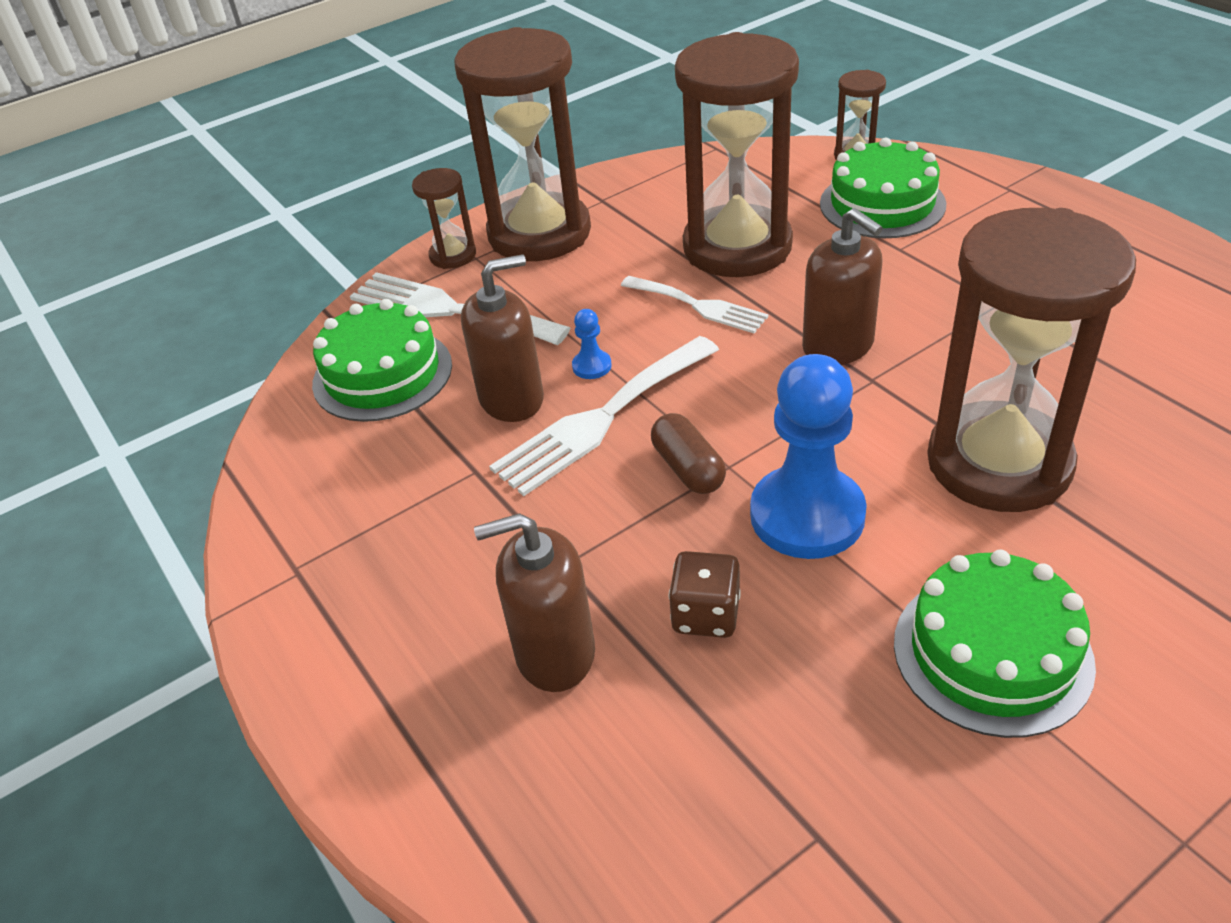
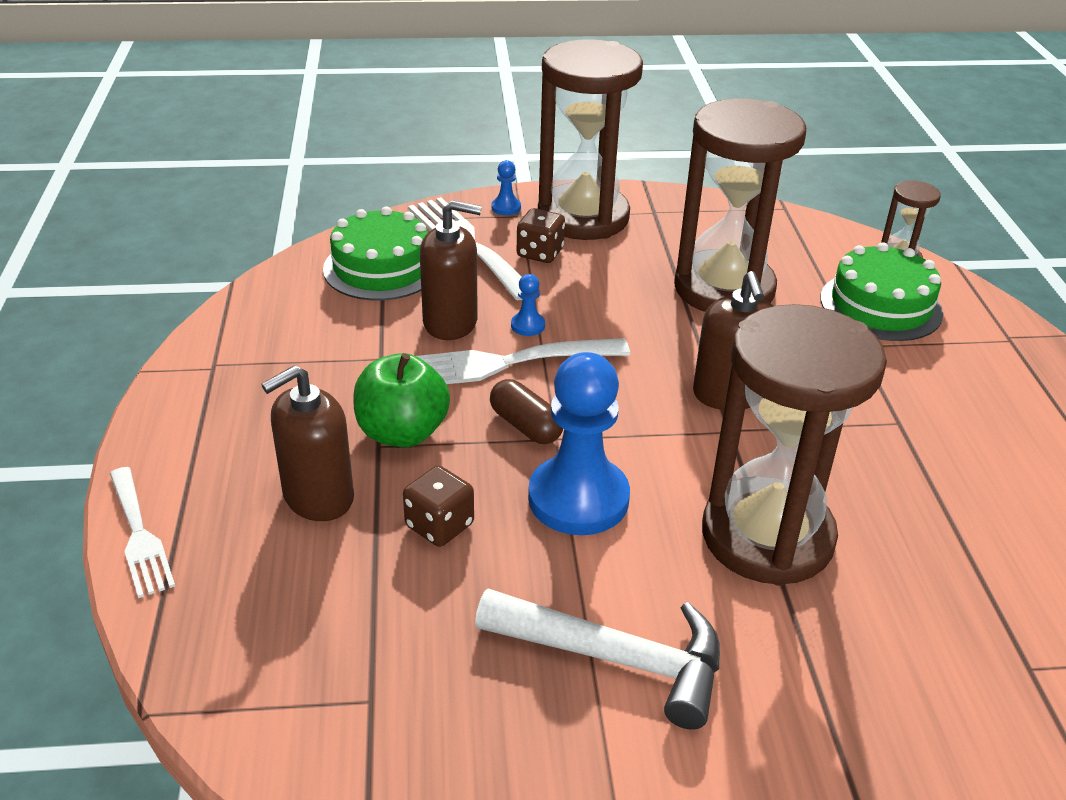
camera: 25 degrees right, 5 degrees down
(453, 255) = (506, 208): brown hourglass -> blue pawn
(532, 287) = (540, 253): none -> brown dice
(554, 653) = (318, 497): brown soap dispenser -> brown soap dispenser turned 60 degrees counterclockwise
(574, 538) = (402, 432): none -> green apple
(688, 468) = (525, 426): brown capsule -> brown capsule turned 45 degrees counterclockwise
(698, 306) = (649, 318): white fork -> white fork (139, 536)
(992, 653) = (616, 659): green cake -> white hammer

